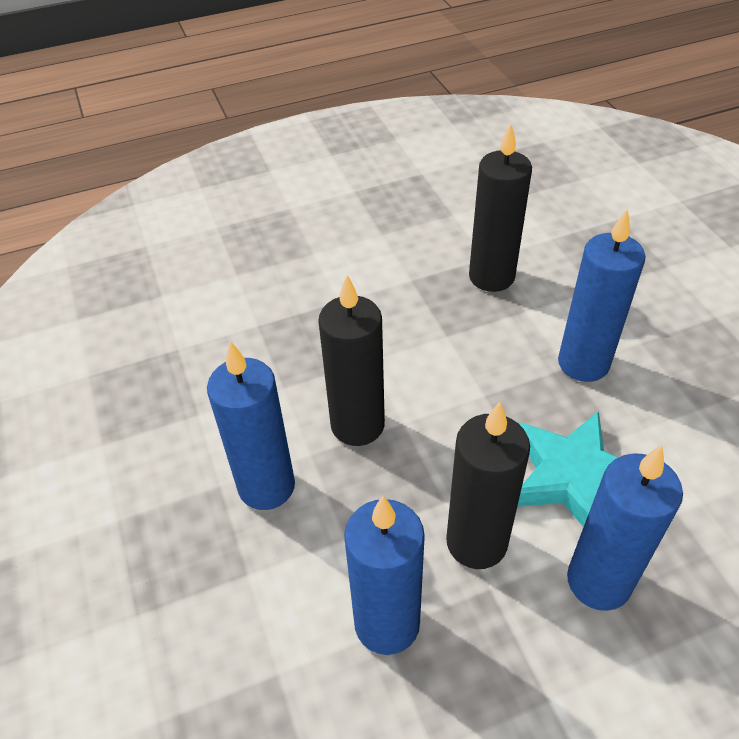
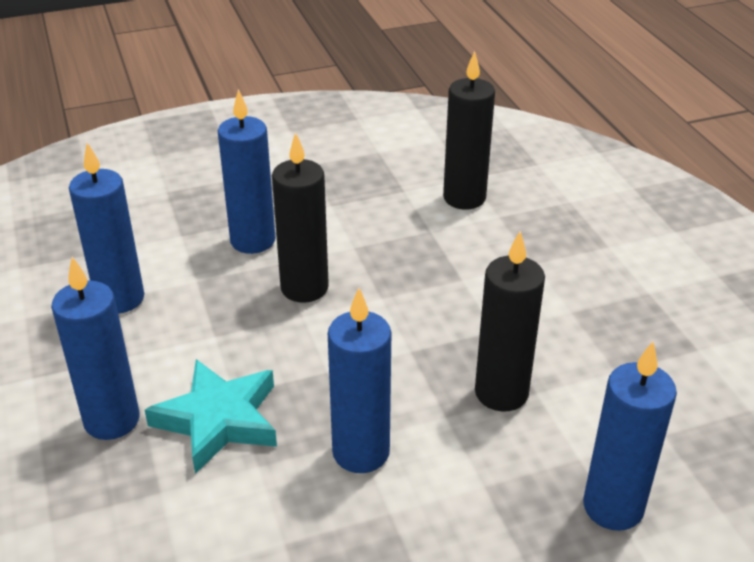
camera: 90 degrees right, 10 degrees down
(476, 542) = (170, 350): black candle -> black candle (464, 198)
(594, 224) = (613, 507): none -> blue candle

